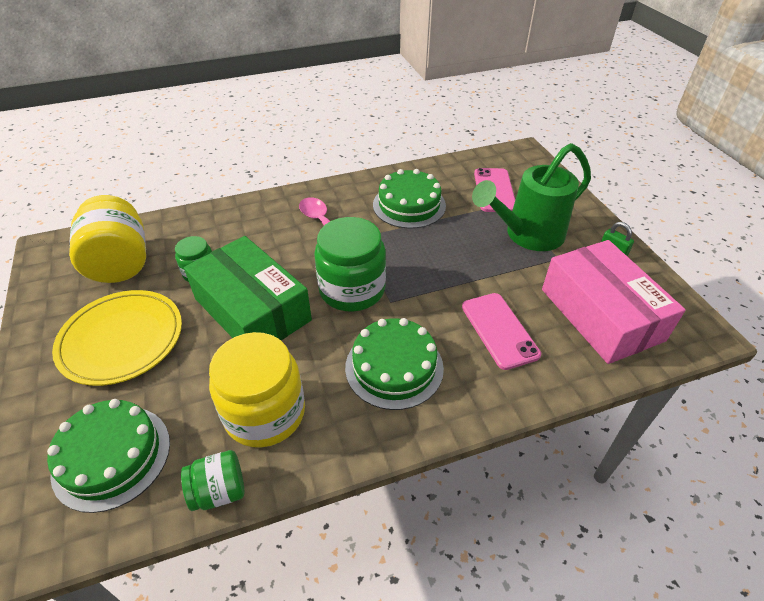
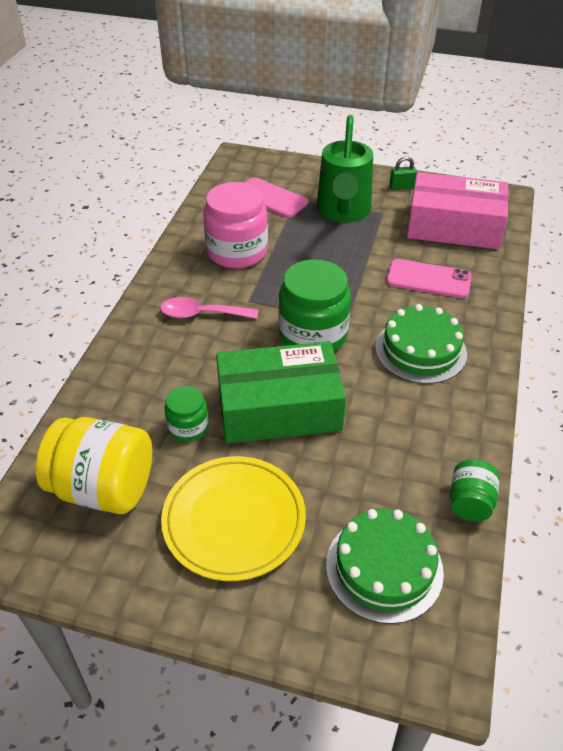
camera: 55 degrees left, 0 degrees up
(265, 413) = (410, 445): yellow jar -> none
(409, 205) = (237, 251): green cake -> pink jar

